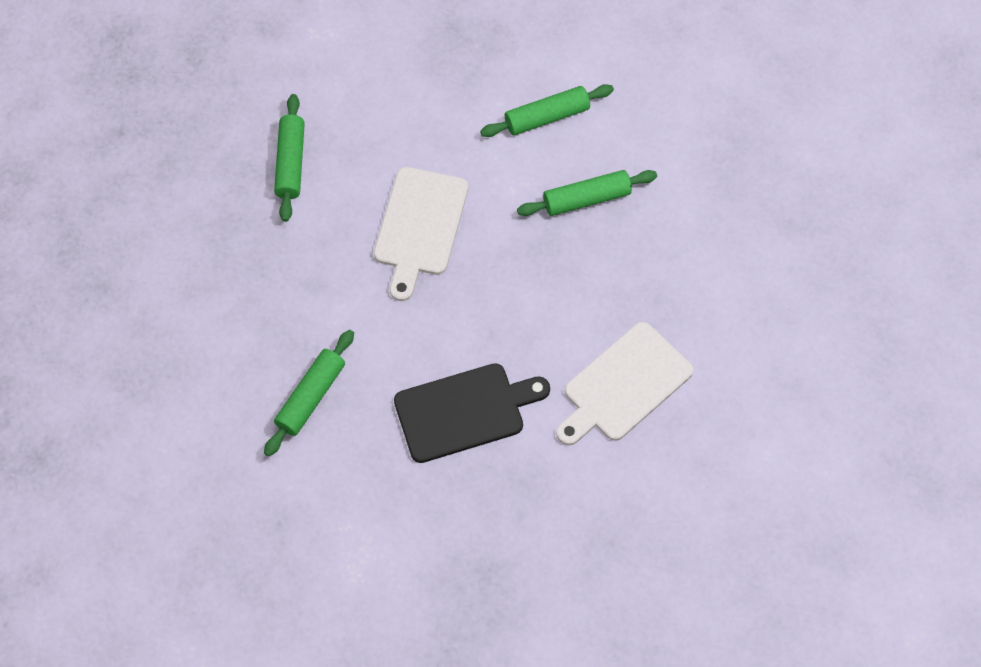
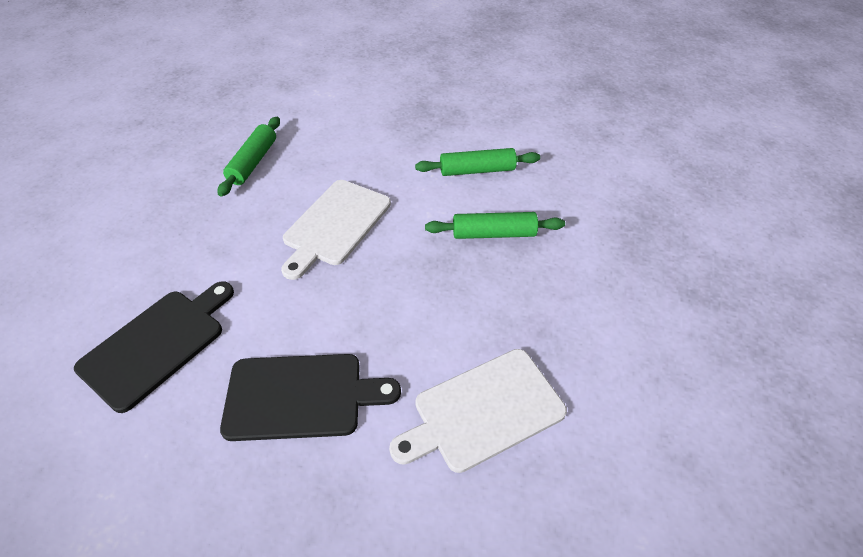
camera: 15 degrees right, 15 degrees down
(311, 397) = (157, 344): green rolling pin -> black cutting board

